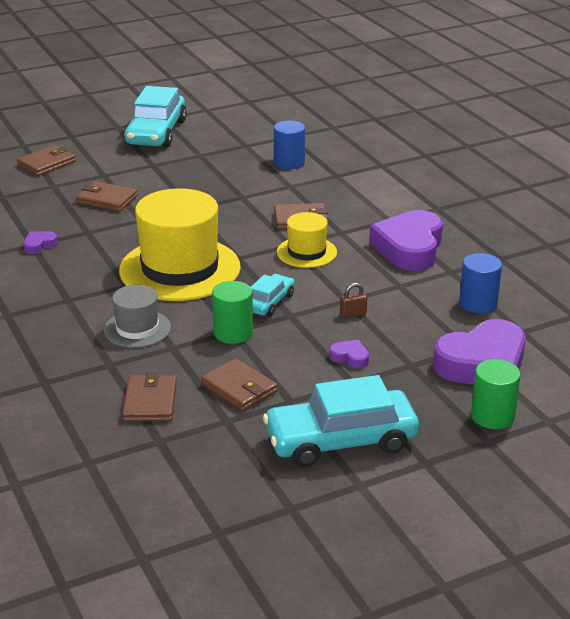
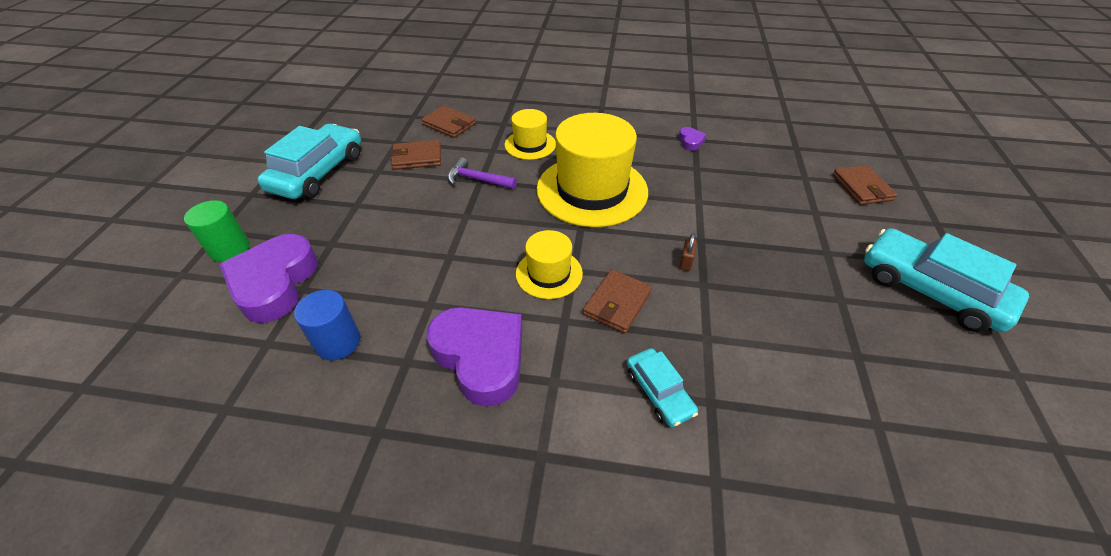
camera: 125 degrees right, 15 degrees up
(107, 200) = (754, 196): brown wallet -> none
(137, 329) = (530, 145): grey hat -> yellow hat
(233, 333) = (477, 179): green cylinder -> purple hammer
(269, 302) = (495, 213): turquoise car -> turquoise car (659, 392)
(289, 162) = (778, 372): blue cylinder -> none
(350, 357) = (380, 218): purple heart -> none
(353, 314) = (426, 249): brown padlock -> brown padlock (685, 262)

